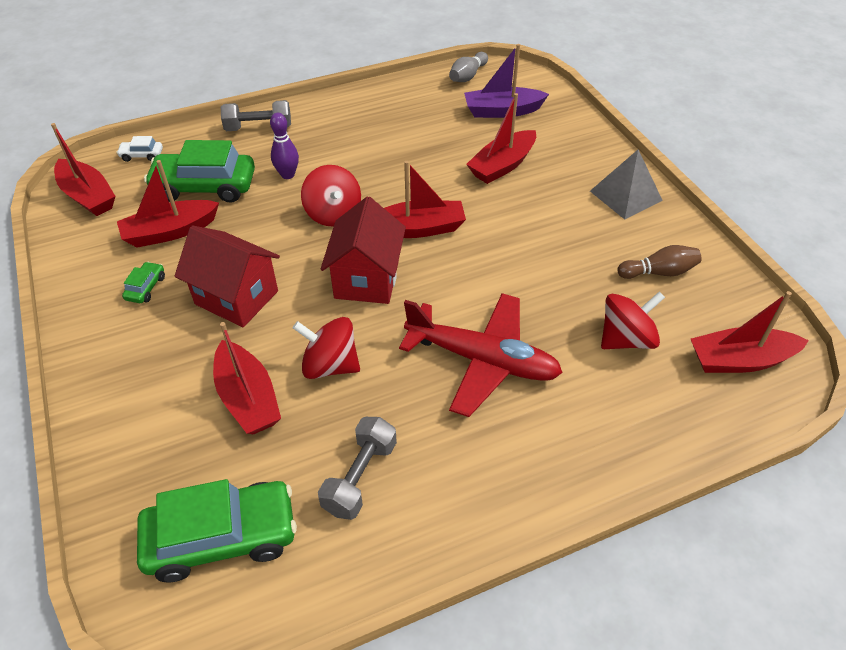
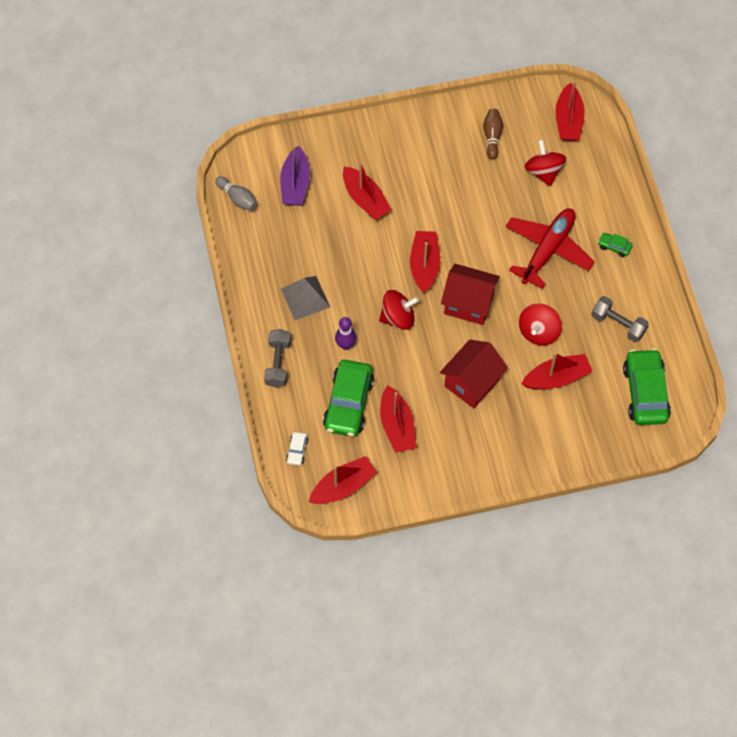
camera: 80 degrees left, 15 degrees up
(146, 288) = (452, 439): green car -> green car (614, 247)
(625, 196) = (415, 132): grey pyramid -> grey pyramid (305, 298)

